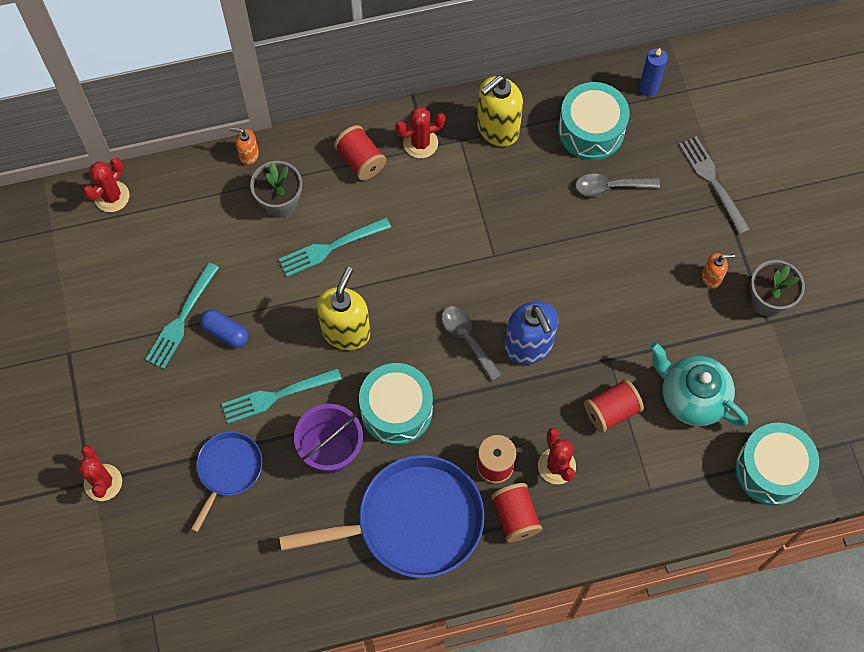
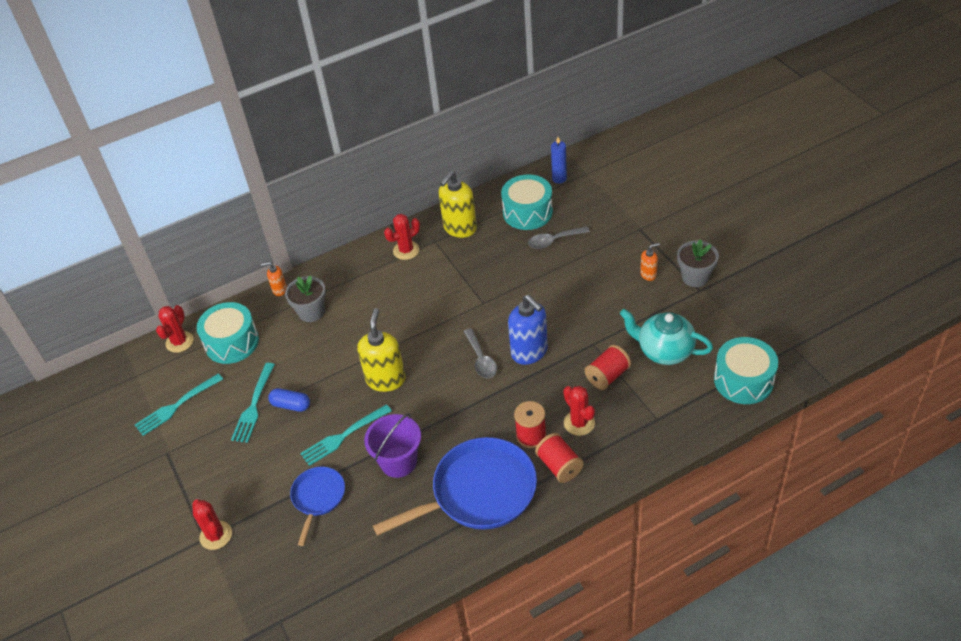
camera: 10 degrees left, 20 degrees down
(330, 247) = (358, 330): turquoise fork -> turquoise fork (176, 406)
(360, 160) = (365, 272): red spool -> none
(396, 410) = (441, 420): turquoise drum -> turquoise drum (232, 342)
(467, 339) = (481, 359): grey spoon -> grey spoon turned 150 degrees counterclockwise
(712, 181) = (626, 219): grey fork -> none

